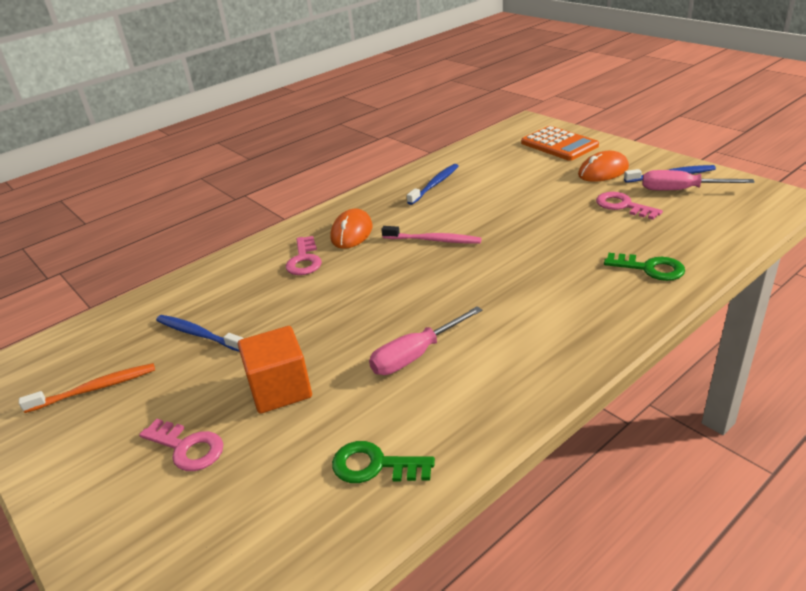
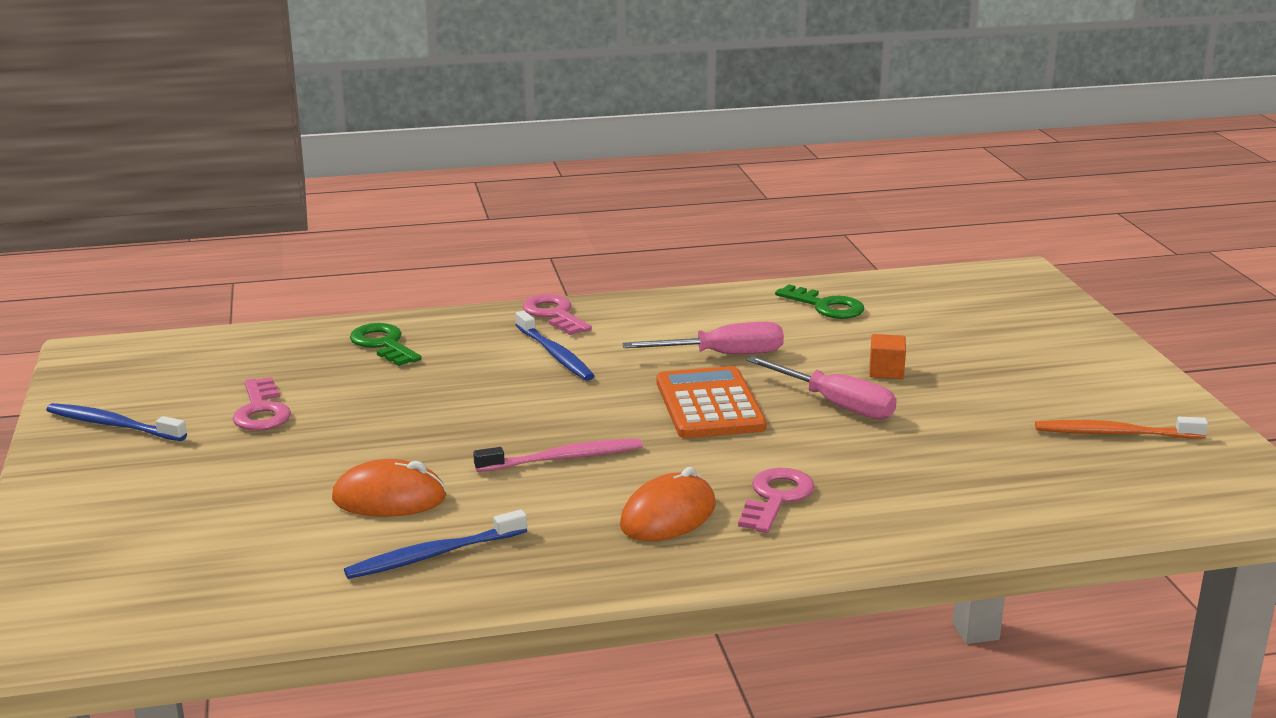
camera: 155 degrees left, 10 degrees down
(187, 448) = (997, 359): pink key -> pink key (554, 314)
(198, 334) = (973, 450): blue toothbrush -> blue toothbrush (555, 354)
(280, 389) = (886, 371): orange cube -> orange cube, size x0.53
(433, 240) = (563, 458): pink toothbrush -> pink toothbrush turned 120 degrees clockwise
(559, 144) = (104, 550): orange calculator -> orange calculator (709, 405)
(603, 171) = (168, 468): orange mouse -> orange mouse (389, 498)
(681, 190) = (155, 402): pink screwdriver -> pink screwdriver (836, 404)

